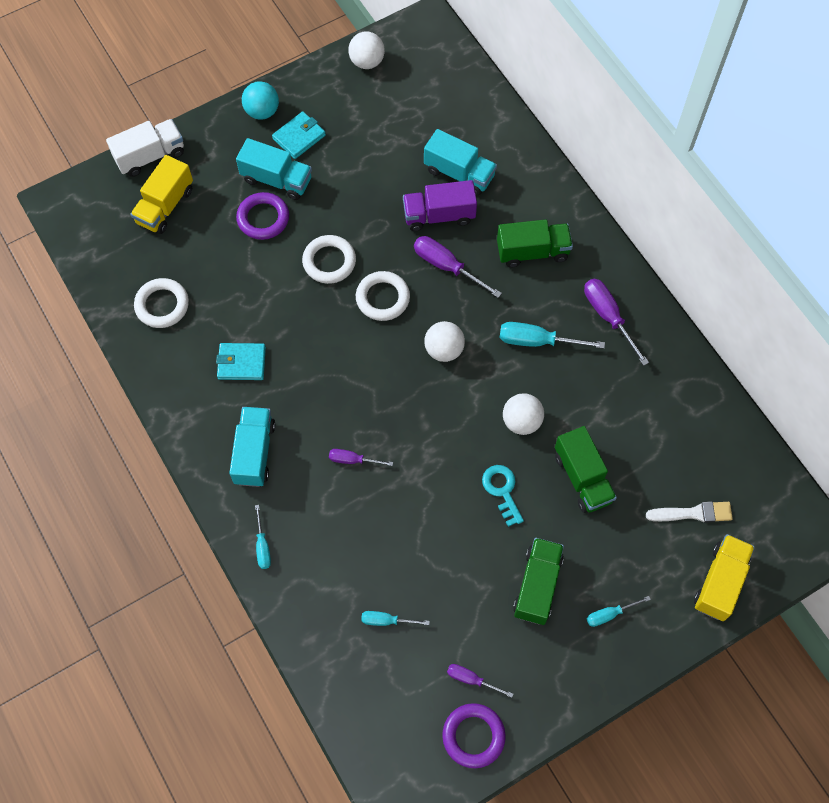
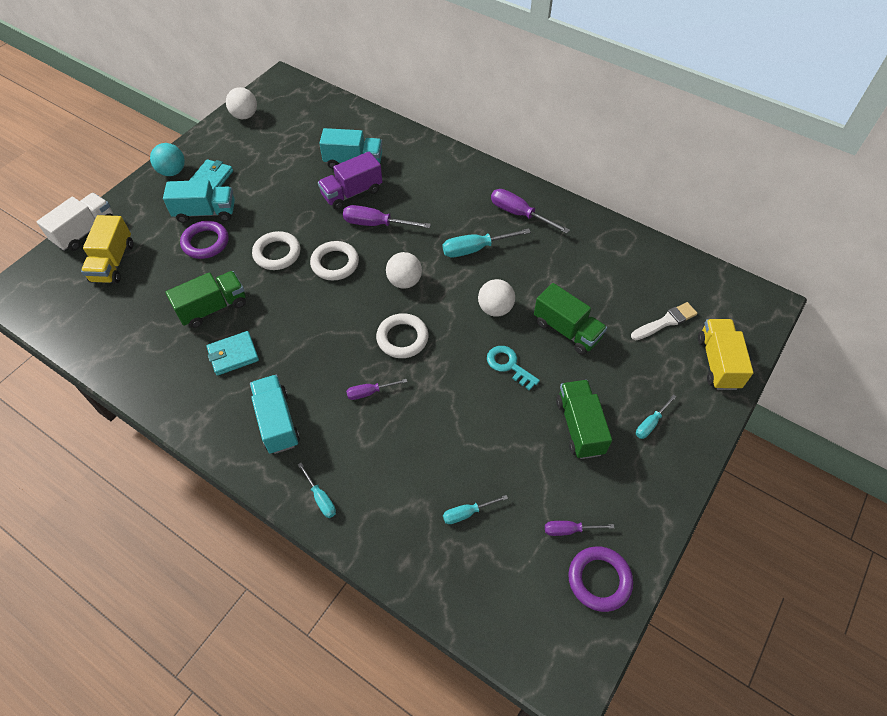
camera: 25 degrees left, 10 degrees down
(162, 305) = (139, 337): white ring -> white ring (402, 338)
(532, 252) = (438, 192): green truck -> green truck (213, 308)

